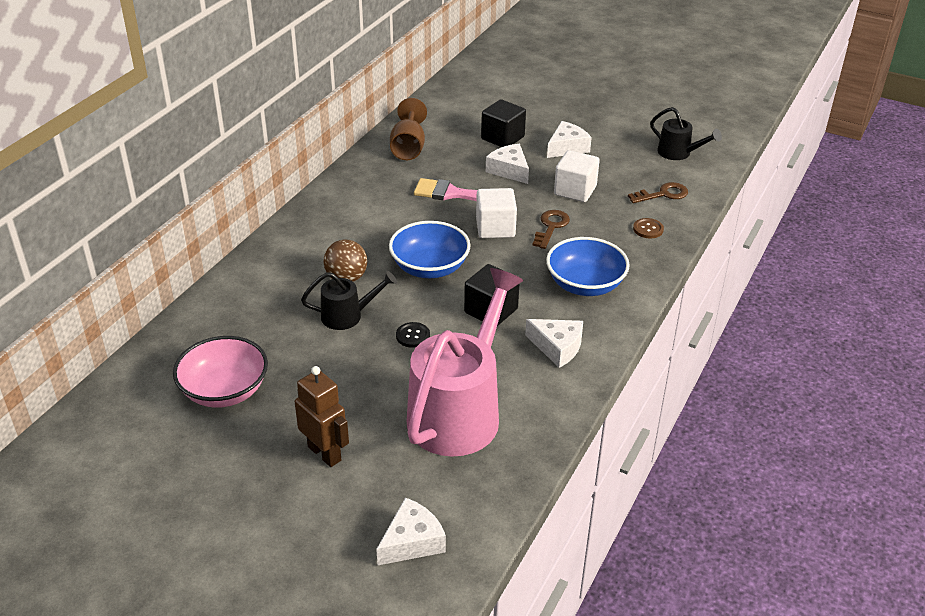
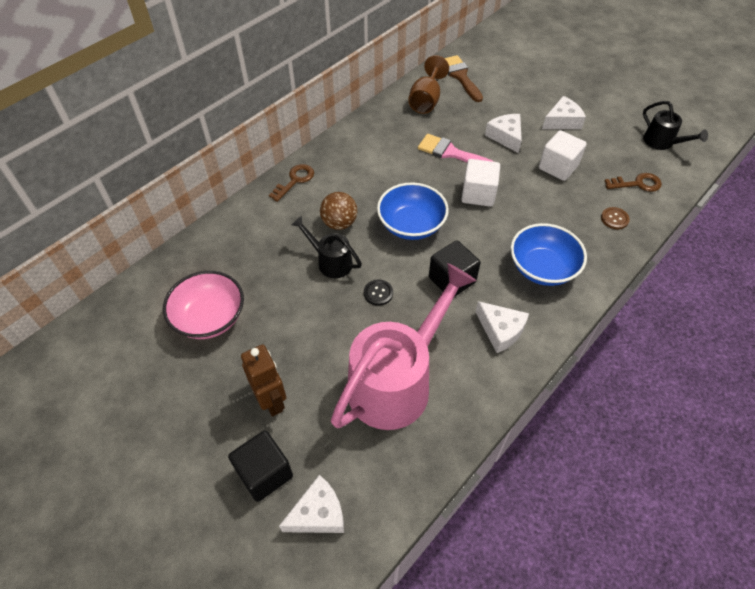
camera: 15 degrees right, 15 degrees up
(348, 315) = (330, 261): black watering can -> black watering can turned 150 degrees counterclockwise
(440, 119) = (460, 76): none -> brown brush
(502, 138) = (508, 103): black cube -> black cube (264, 473)
(551, 227) = (527, 201): brown key -> brown key (295, 180)

